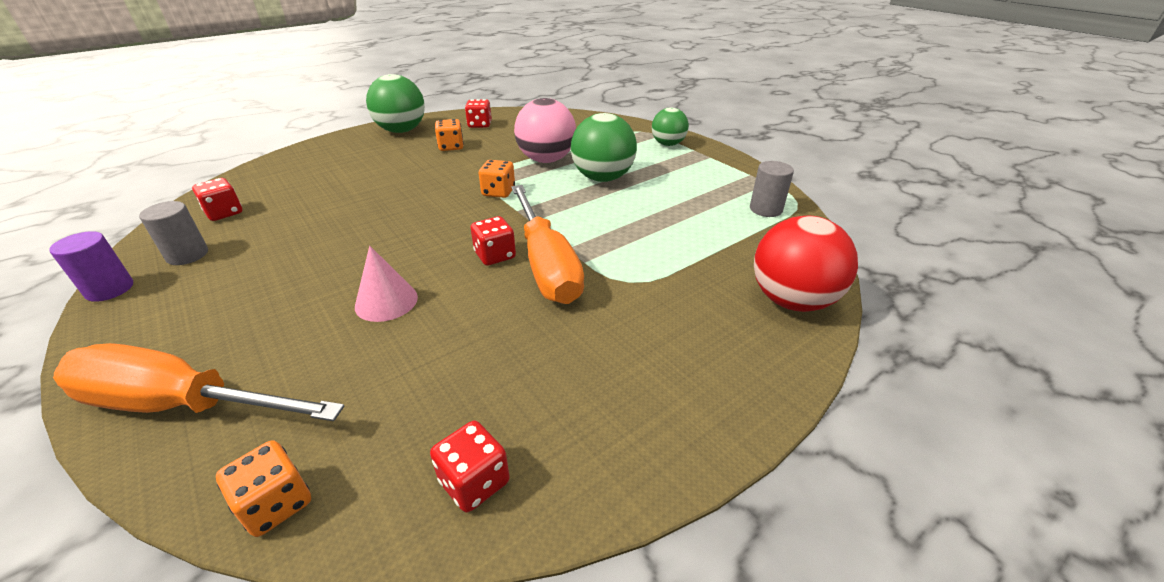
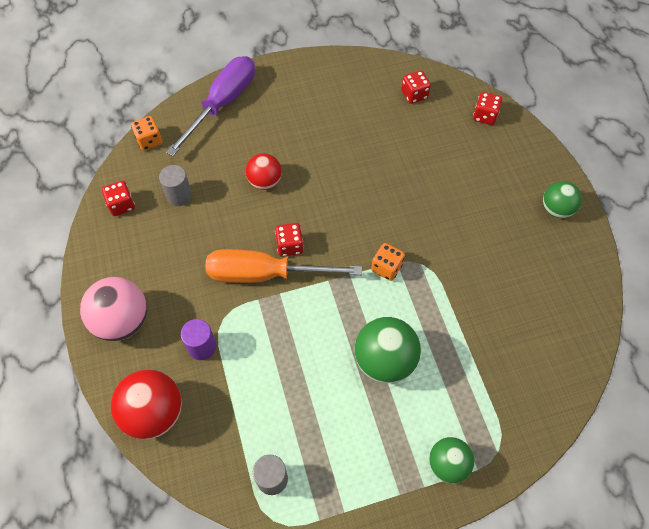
camera: 110 degrees right, 25 degrees up
(110, 289) = (335, 59): purple cylinder -> purple cylinder (202, 347)
(181, 405) = (222, 104): orange screwdriver -> purple screwdriver
(187, 255) = (361, 85): grey cylinder -> grey cylinder (179, 195)
(386, 301) = (265, 181): pink cone -> red ball
(401, 131) = (556, 209): green ball -> green ball, size x0.64
(451, 147) = (500, 246): orange dice -> none
(480, 125) = (558, 283): red dice -> red dice (485, 116)
(546, 160) = (442, 323): pink ball -> pink ball (122, 321)

